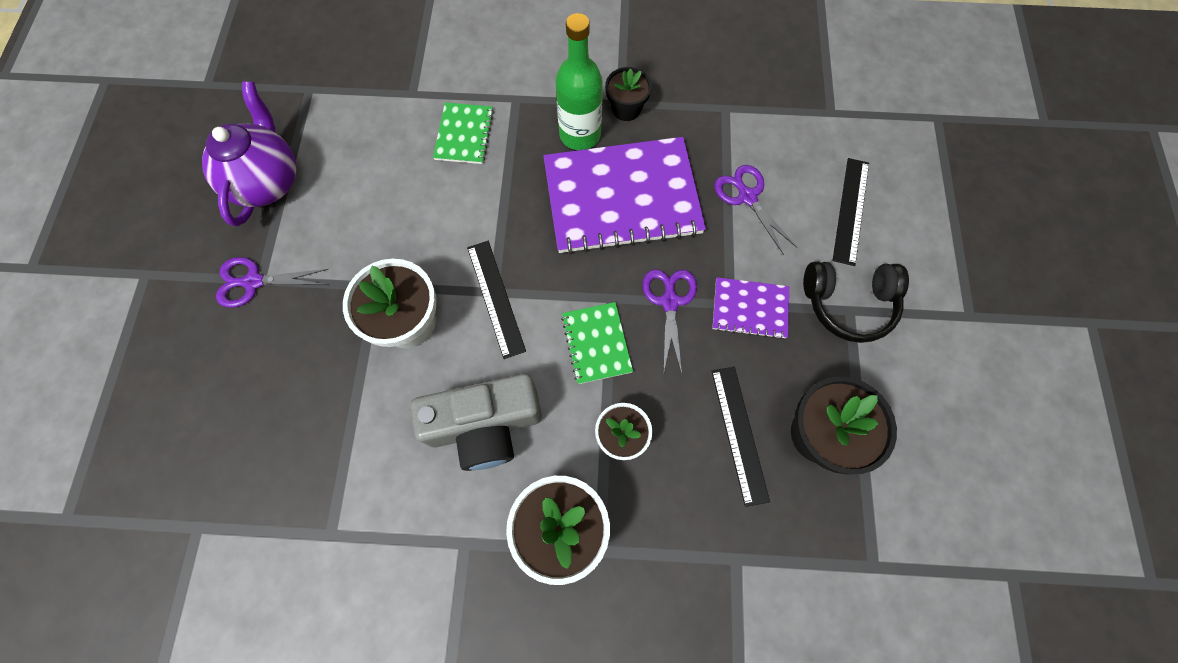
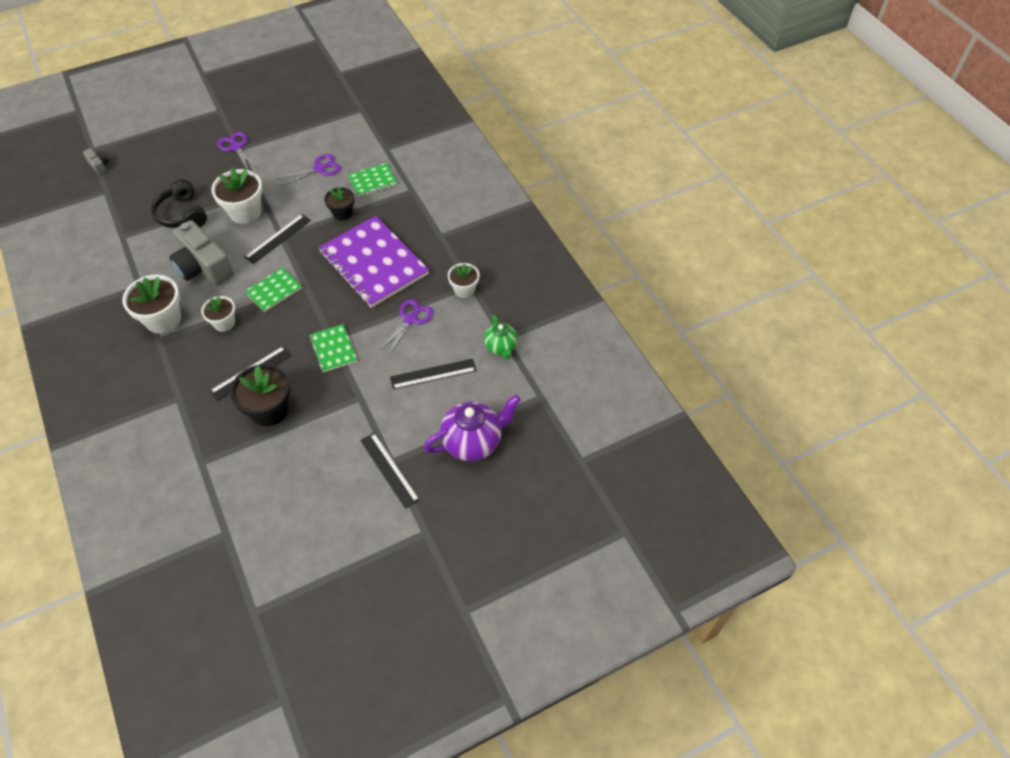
camera: 60 degrees right, 15 degrees down
(118, 518) = (99, 165): none -> grey camera
(268, 182) = (295, 124): purple teapot -> purple teapot (473, 442)
(580, 134) = (405, 227): green bottle -> none
(626, 108) = (438, 240): black flower pot -> black flower pot (342, 213)
(670, 301) = (317, 311): purple scissors -> purple scissors (319, 169)
(729, 118) = (464, 289): none -> white flower pot
(750, 309) = (333, 349): purple notebook -> green notebook
(843, 122) = (501, 347): none -> green teapot
(848, 303) = (364, 395): black headphones -> black headphones (182, 214)
(982, 324) = (389, 470): none -> black ruler

